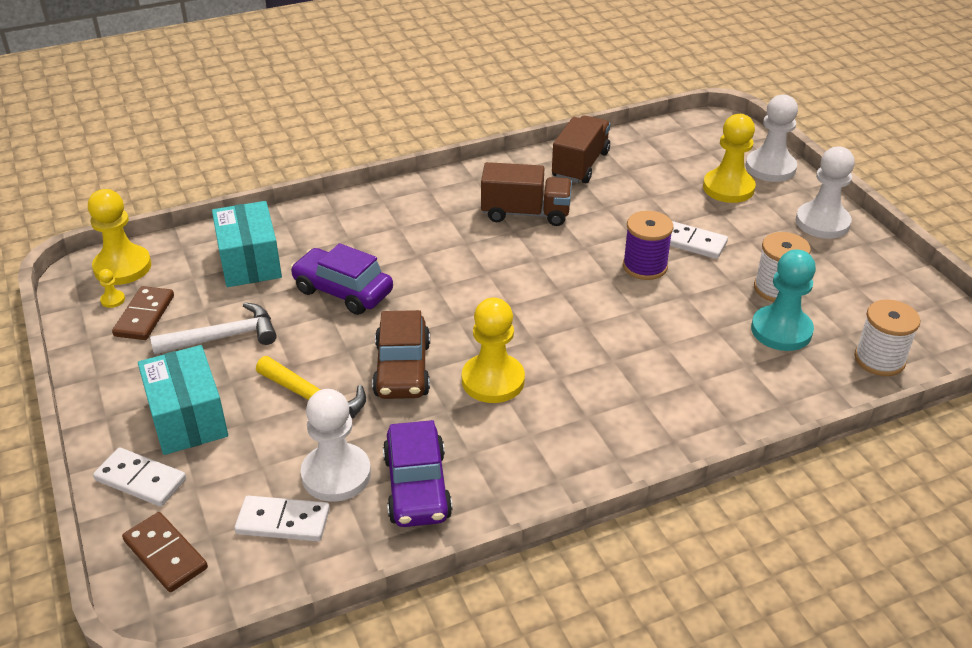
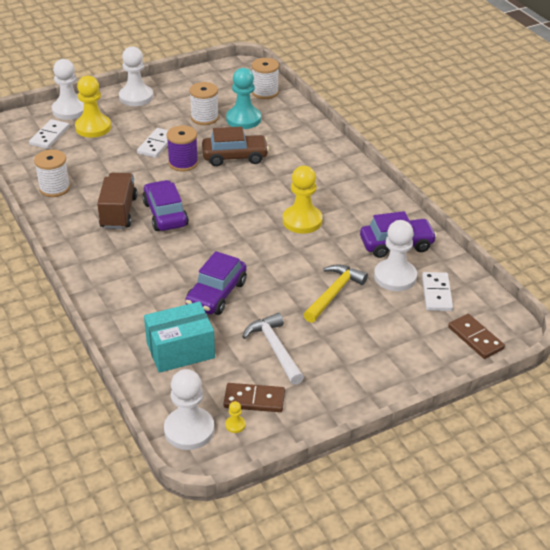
camera: 95 degrees left, 0 degrees up
(122, 267) = (189, 430): yellow pawn -> white pawn
(141, 479) = (421, 362): white domino -> white domino (49, 136)
(165, 554) = (475, 338): brown domino -> brown domino turned 75 degrees counterclockwise
(187, 418) = (362, 351): turquoise box -> none
(402, 369) = (297, 258): brown car -> brown car (235, 157)
(519, 250) = (165, 214): none -> purple car
(580, 165) = (54, 188): brown truck -> white spool

